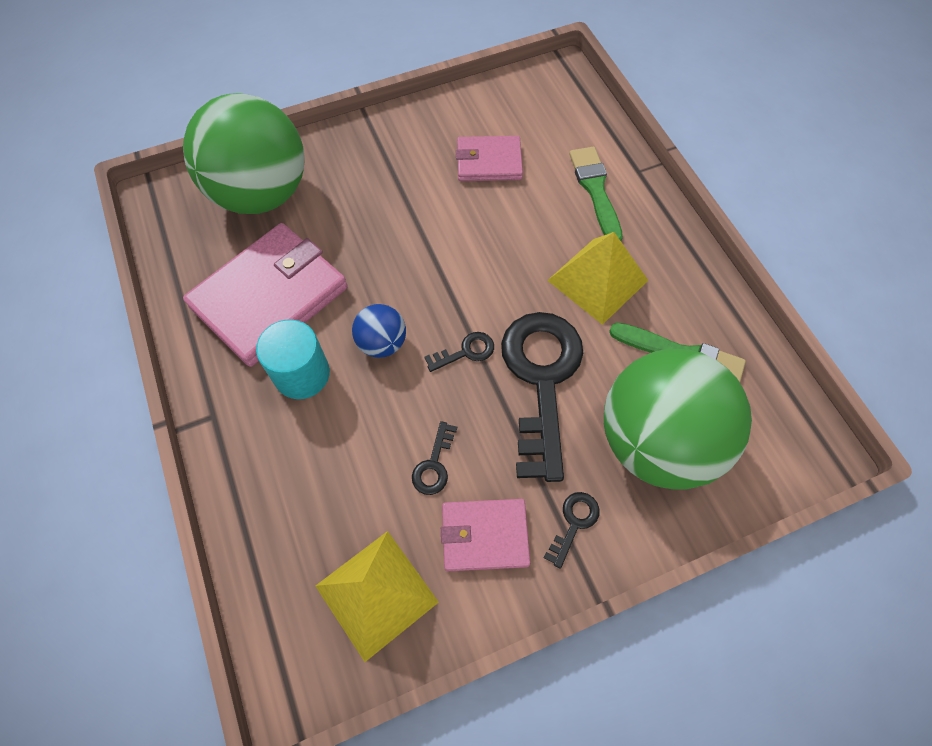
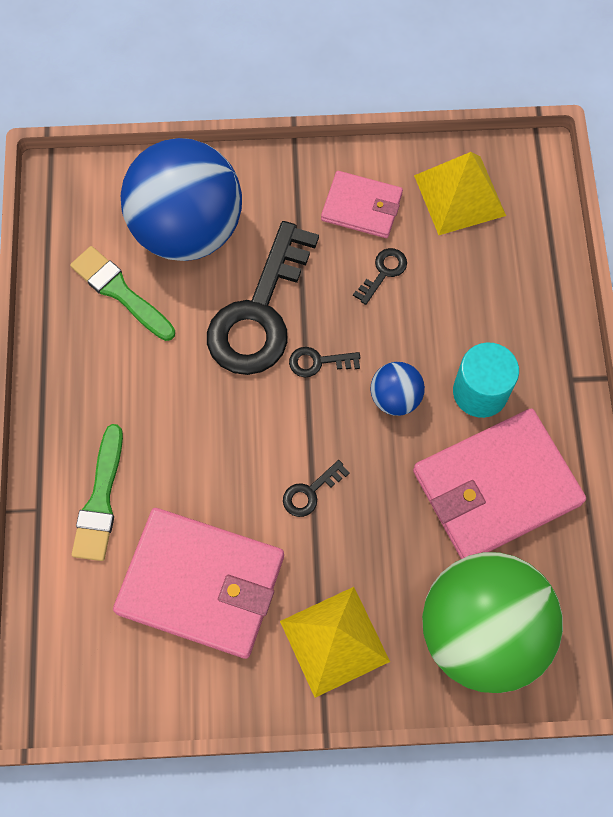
camera: 160 degrees left, 5 degrees up
(488, 162) = (201, 584): pink wallet -> pink wallet, size x1.79
(574, 523) = (287, 193): black key -> black key (310, 492)
(597, 280) = (156, 392): yellow pyramid -> yellow pyramid (334, 641)
(656, 441) = (187, 229): green ball -> blue ball

